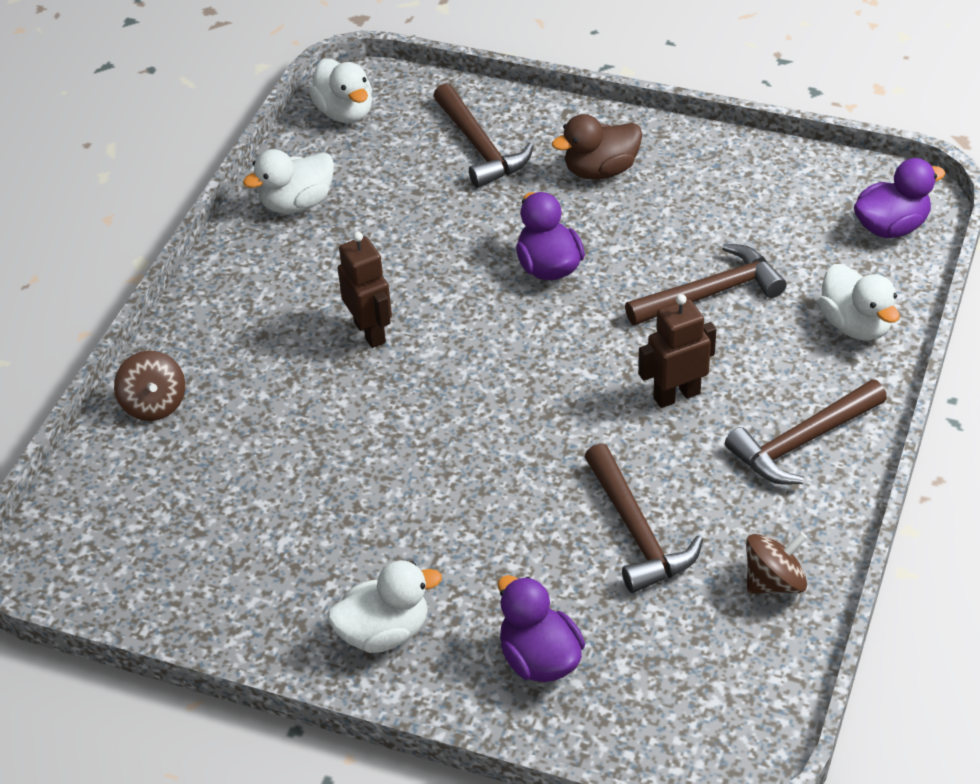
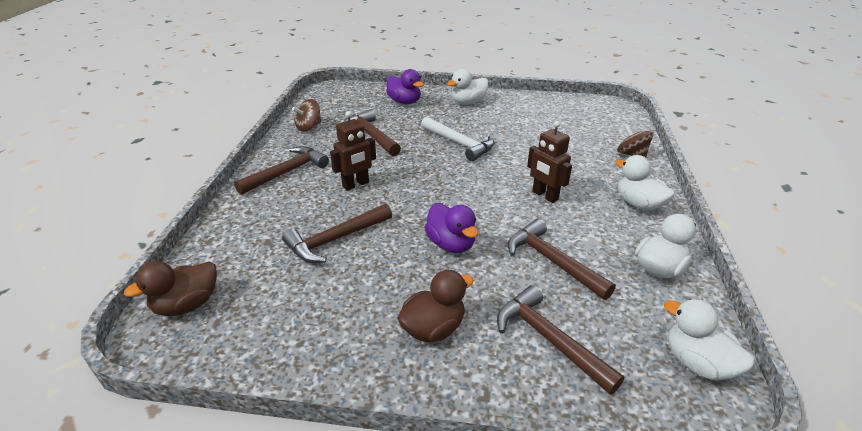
camera: 165 degrees right, 10 degrees down
(424, 227) = (552, 261): none -> brown hammer
(460, 480) = (459, 143): none -> white hammer
(855, 325) = (239, 231): white duck -> white duck (638, 204)
(891, 227) = (186, 305): purple duck -> brown duck

